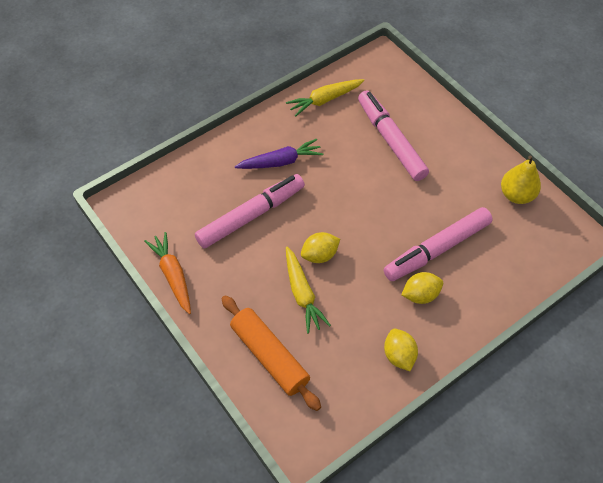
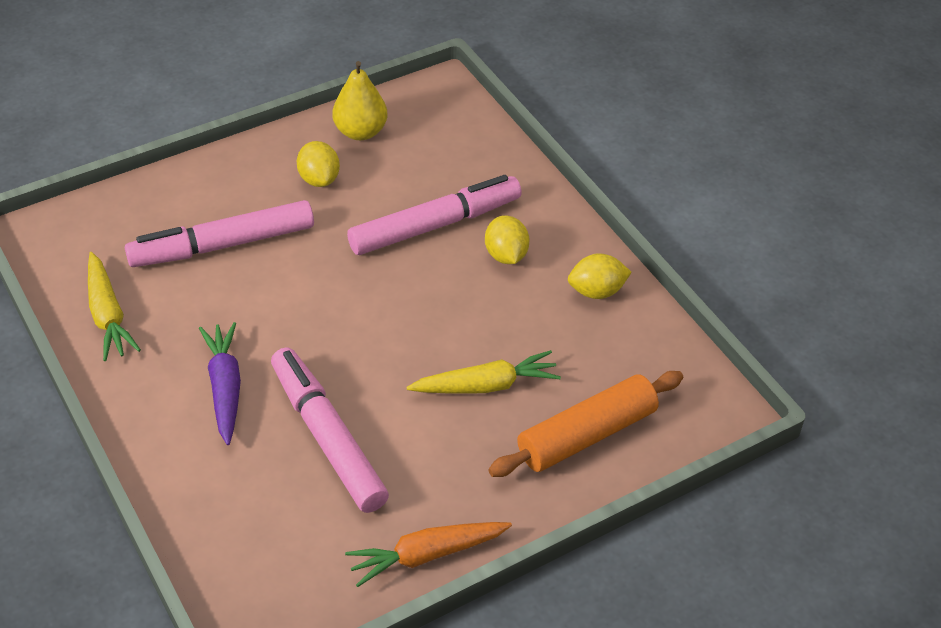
camera: 85 degrees left, 10 degrees down
(319, 255) = (421, 357): yellow lemon -> yellow lemon (319, 179)
(437, 249) = (434, 225): pink marker -> pink marker turned 90 degrees counterclockwise

